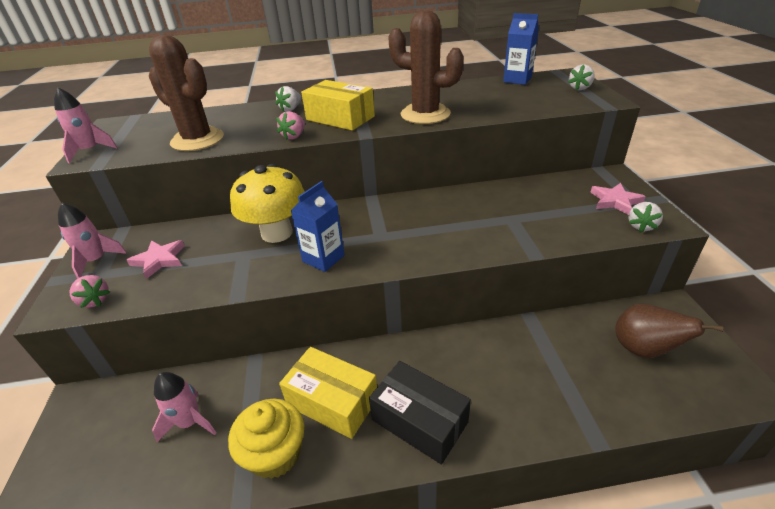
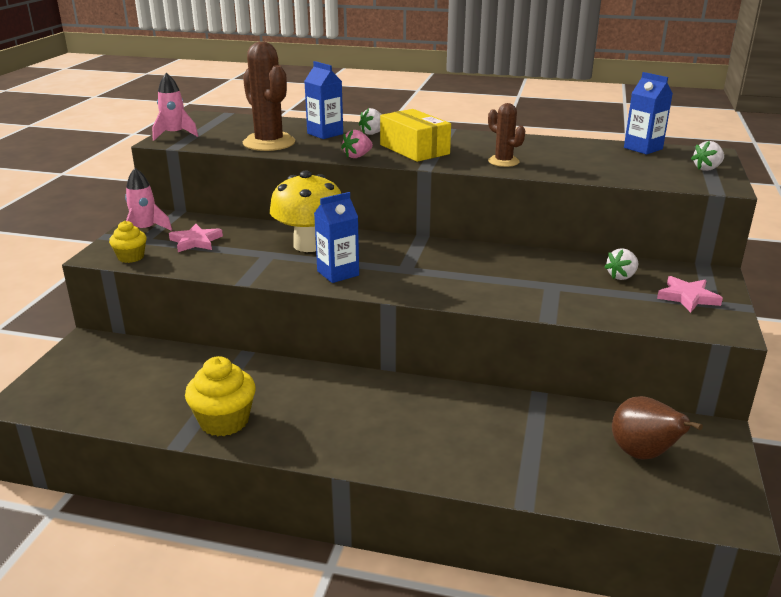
camera: 20 degrees right, 10 degrees down
(95, 301) = (131, 257): pink strawberry -> yellow cupcake
(190, 422) = (167, 381): pink rocket -> none
(246, 118) = (325, 134): none -> blue carton
(332, 401) = (294, 402): yellow box -> none
(419, 421) = (363, 438): black box -> none
(425, 114) = (503, 161): brown cactus -> brown cactus, size x0.56
(641, 226) = (693, 324): white strawberry -> white strawberry (621, 276)

